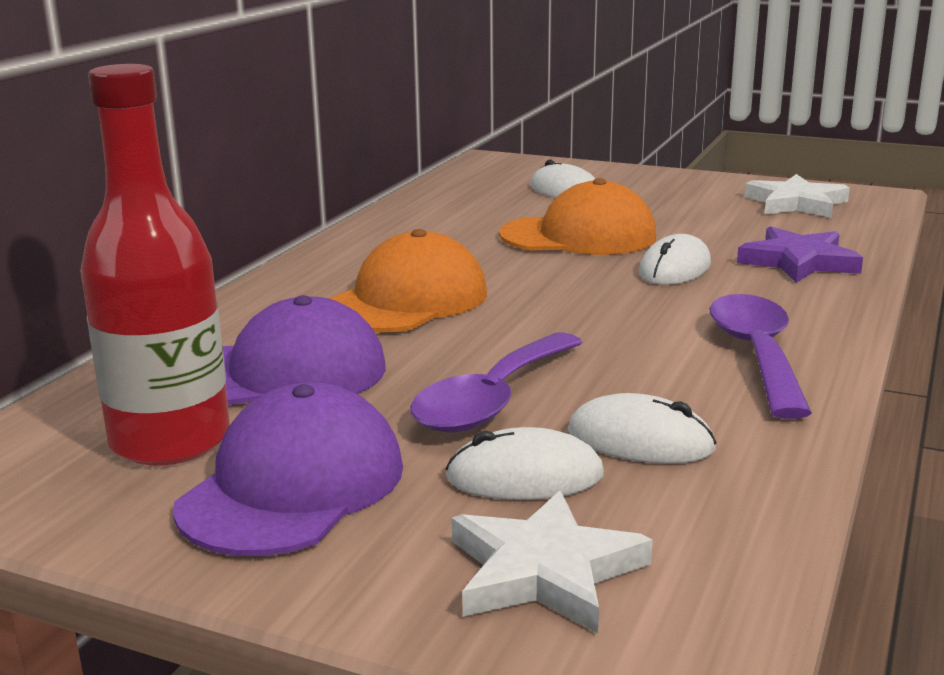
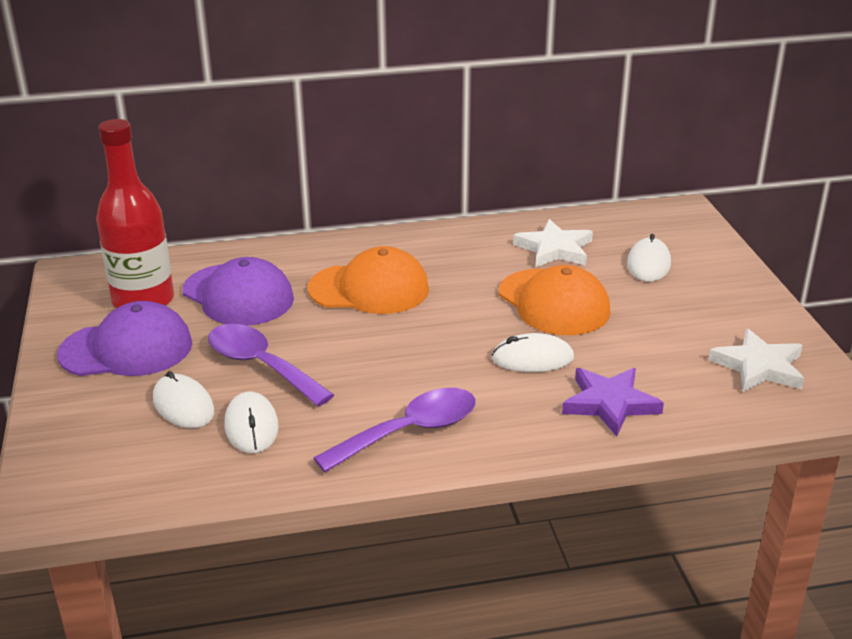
camera: 55 degrees right, 10 degrees up
(492, 400) = (261, 366): purple spoon -> purple spoon turned 45 degrees clockwise
(544, 571) = (99, 441): white star -> white star (554, 249)

